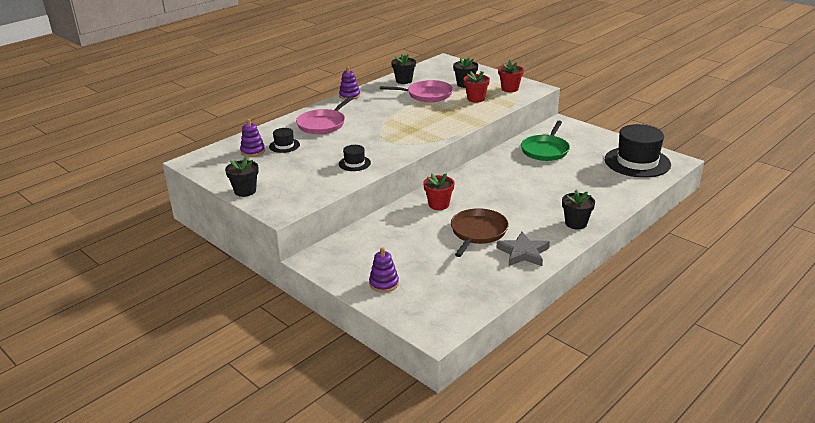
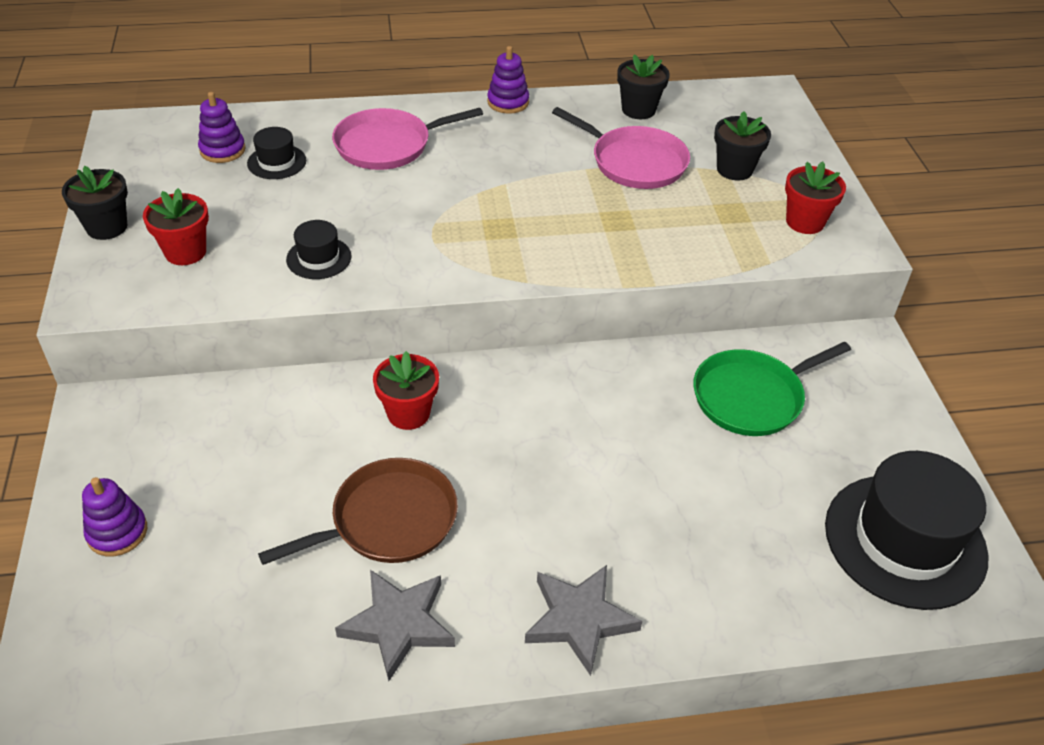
camera: 35 degrees right, 15 degrees up
(476, 99) = (708, 215): red flower pot -> red flower pot (185, 252)
(576, 223) = (579, 620): black flower pot -> grey star

